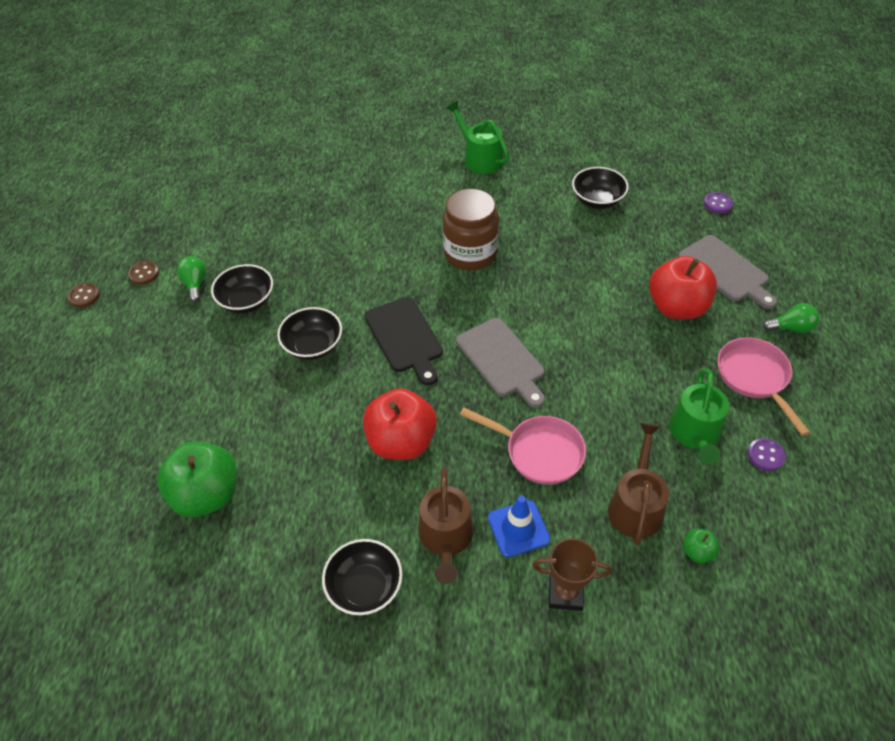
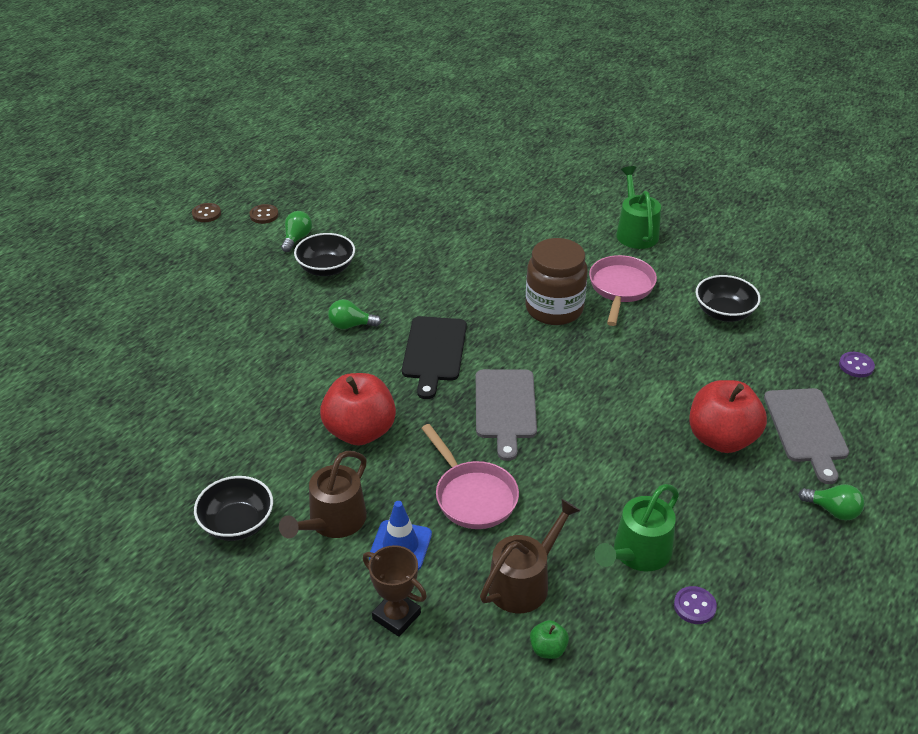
camera: 30 degrees right, 10 degrees down
(206, 495) = (176, 397): green apple -> none
(313, 346) = (351, 325): black bowl -> green light bulb
(754, 378) = (747, 536): pink pan -> pink pan (620, 288)

